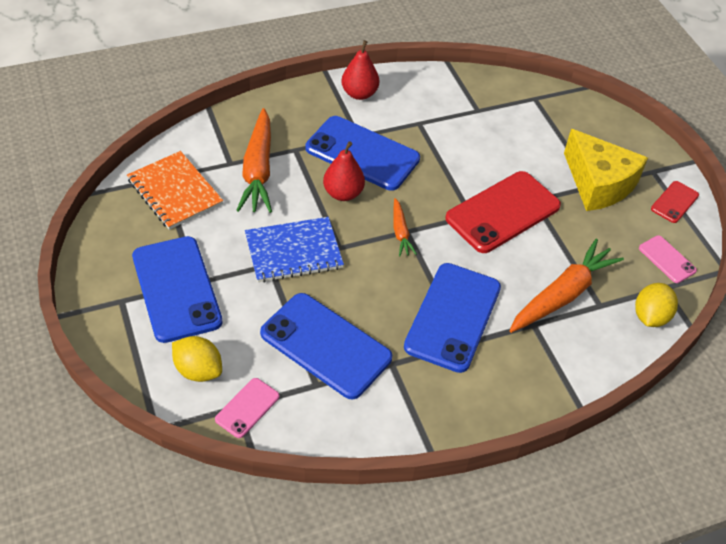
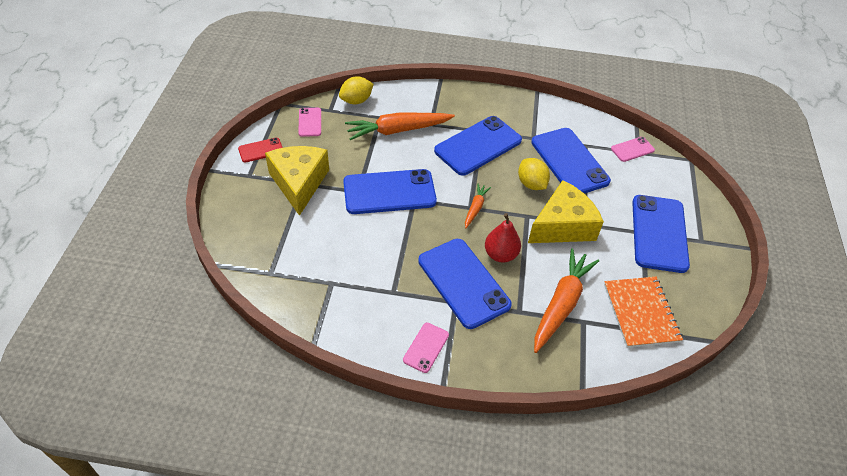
camera: 150 degrees left, 0 degrees up
(198, 370) = (657, 179): yellow lemon -> yellow lemon (531, 184)
(293, 251) = (562, 226): blue notebook -> yellow cheese
(359, 94) = (426, 347): red pear -> pink phone
(502, 212) = (389, 192): red phone -> blue phone

